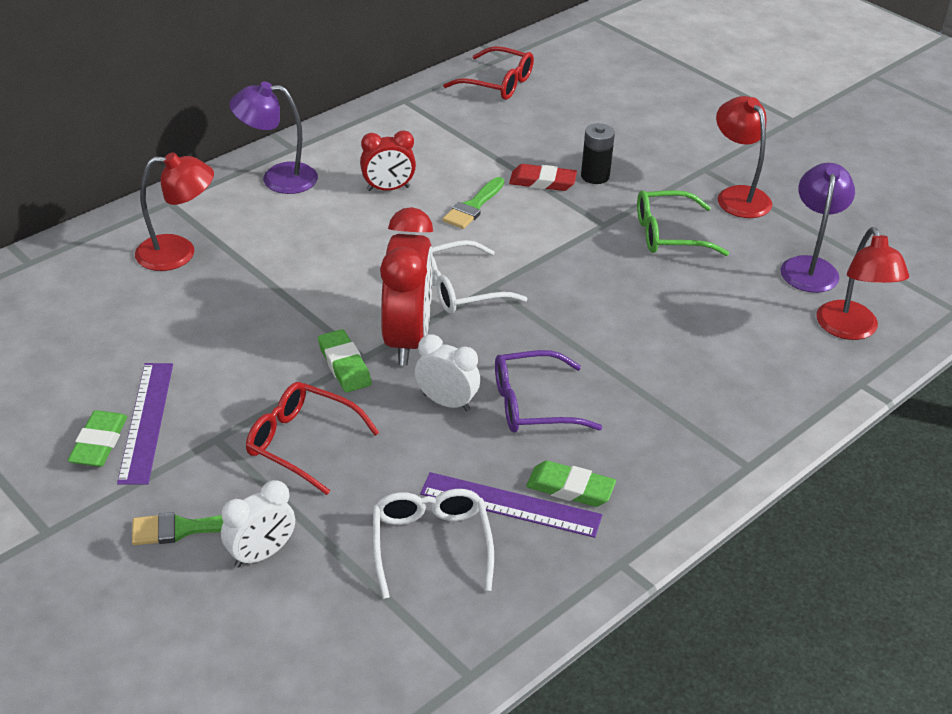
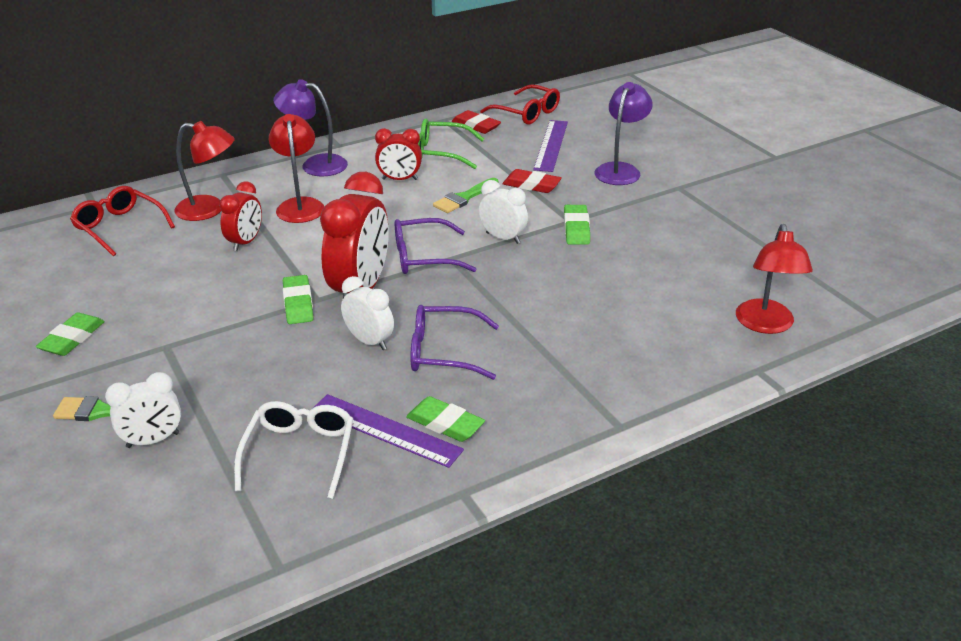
camera: 15 degrees right, 5 degrees down
(147, 421) = (118, 327): purple ruler -> purple ruler (551, 145)
(244, 292) = (245, 242): none -> red clock
(302, 443) = (233, 358): red glasses -> red glasses (120, 227)
(446, 106) = (476, 126): none -> red eraser
(461, 289) = (424, 257): white glasses -> purple glasses
(538, 254) = (503, 238): none -> white clock
(595, 176) = (579, 185): black battery -> none
(614, 234) = (576, 228): none -> green eraser
(669, 234) = (626, 233): green glasses -> green glasses (441, 153)
(738, 196) = (701, 210): red lamp -> red lamp (300, 205)
(810, 267) = (746, 270): purple lamp -> purple lamp (620, 170)

